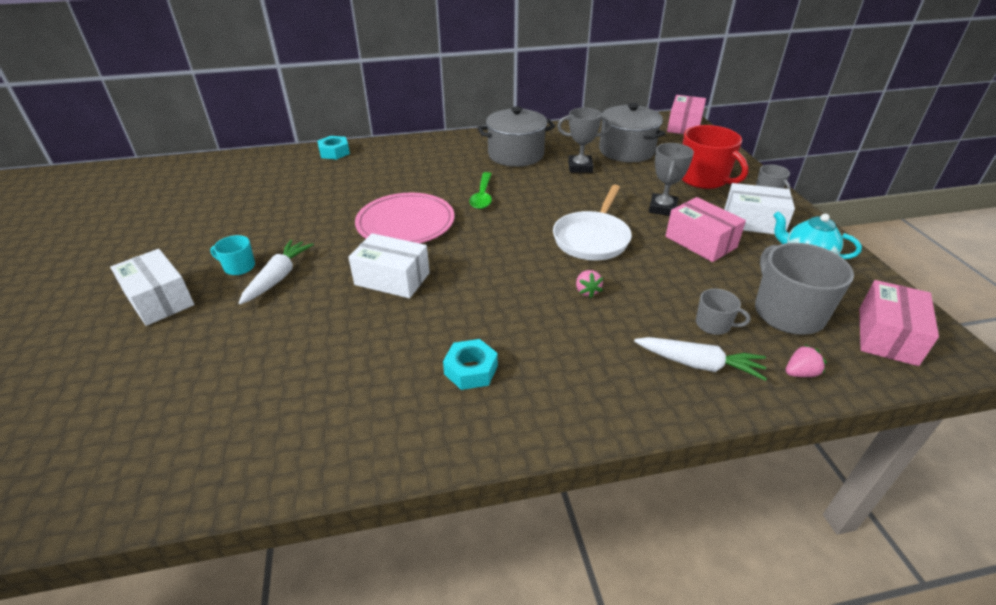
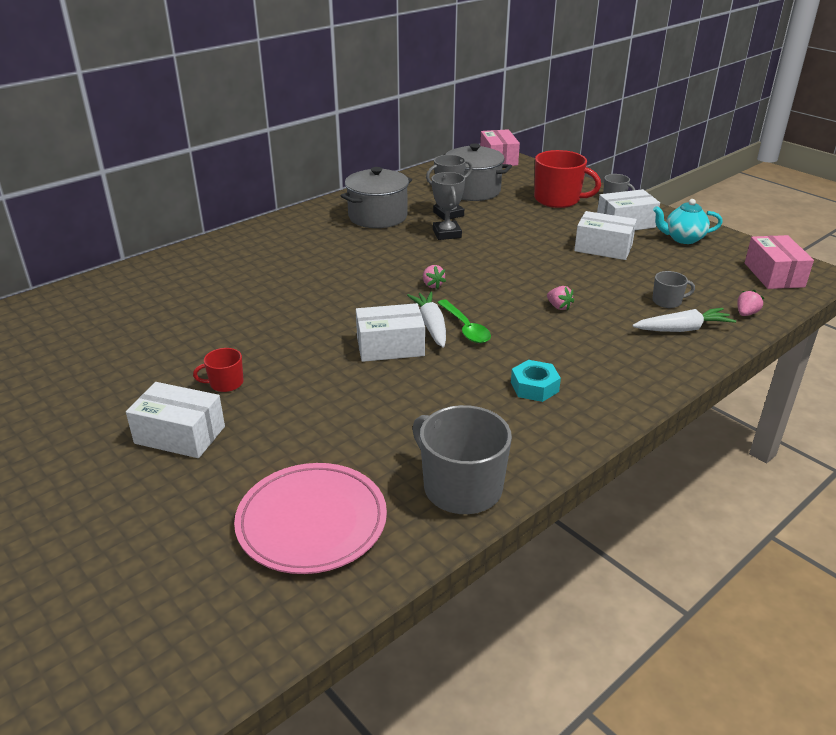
camera: 30 degrees left, 5 degrees down
(239, 267) = (225, 383): turquoise mug -> red mug
(278, 277) = (279, 379): white carrot -> white carrot (431, 326)
(334, 152) = (184, 257): turquoise nut -> none
(405, 223) = (345, 300): pink plate -> pink plate (312, 522)
(482, 196) = (389, 259): green spoon -> green spoon (465, 328)
(492, 231) = (432, 285): none -> pink strawberry
(592, 238) = (521, 268): white pan -> none
(662, 208) = (550, 230): grey trophy -> grey trophy (447, 234)
(700, 242) = (603, 248): pink box -> white box
(787, 312) = (705, 279): grey mug -> grey mug (461, 487)

